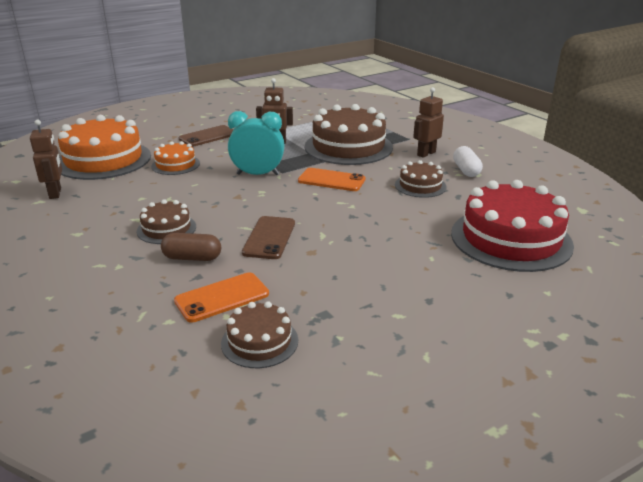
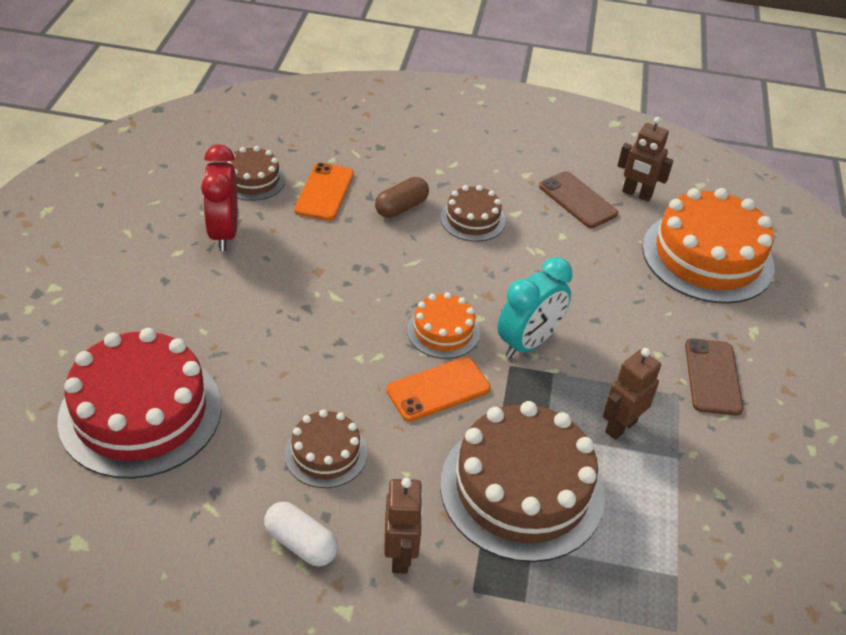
camera: 130 degrees right, 15 degrees up
(175, 165) = (632, 299): orange cake -> orange cake (443, 331)
(269, 238) = (375, 263): brown phone -> brown phone (578, 200)
(343, 309) = (224, 233): none -> red clock

